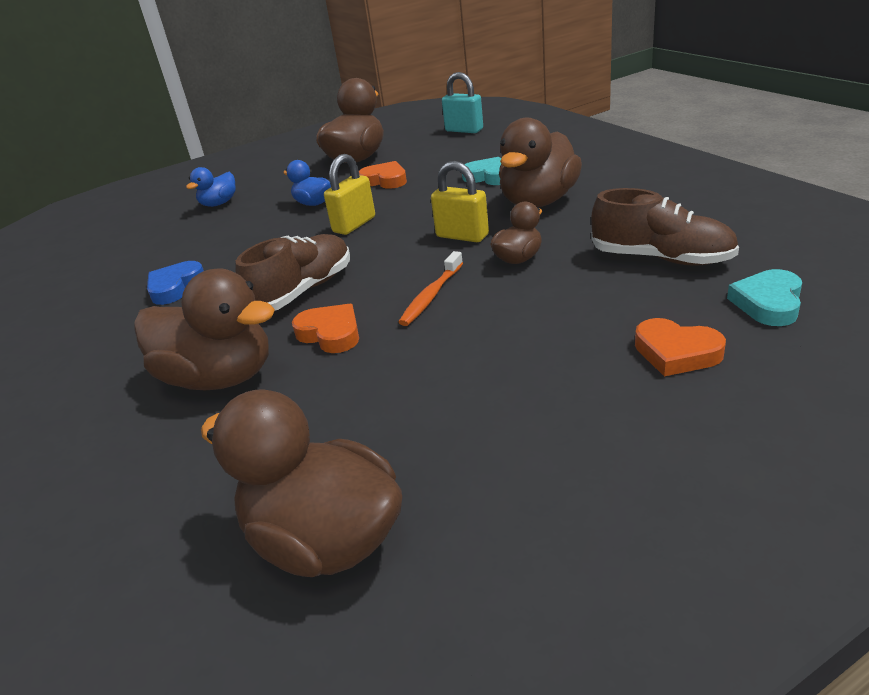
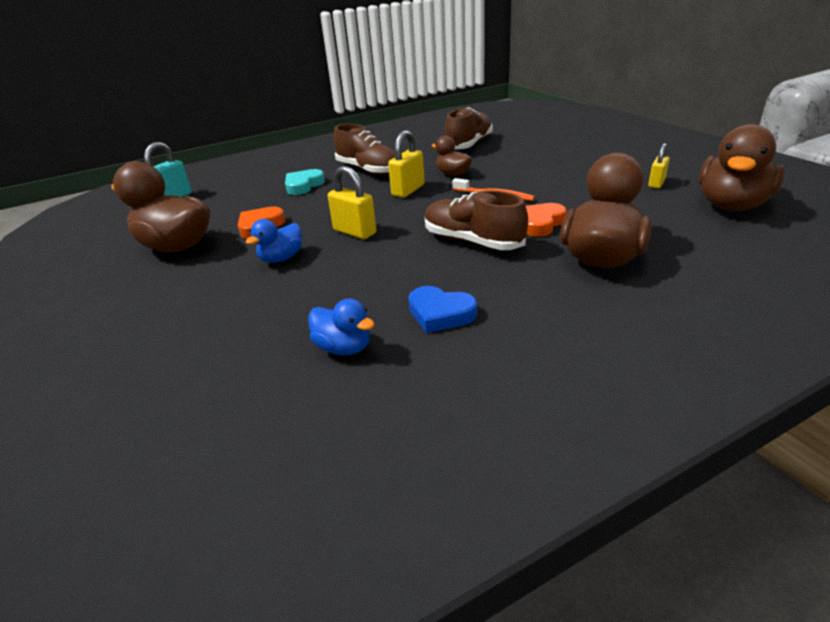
camera: 90 degrees left, 0 degrees up
(219, 203) = (211, 327): blue duck -> blue duck (344, 348)
(449, 456) = (656, 183): none -> yellow padlock
(538, 201) = (368, 170): brown duck -> brown shoe
(676, 352) = (562, 145): orange heart -> none
(768, 303) = (520, 130): turquoise heart -> none

